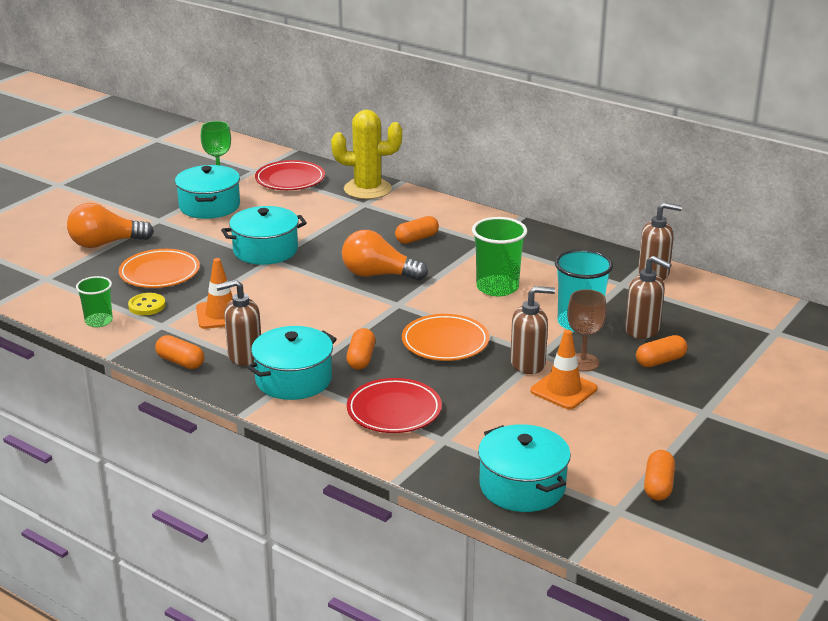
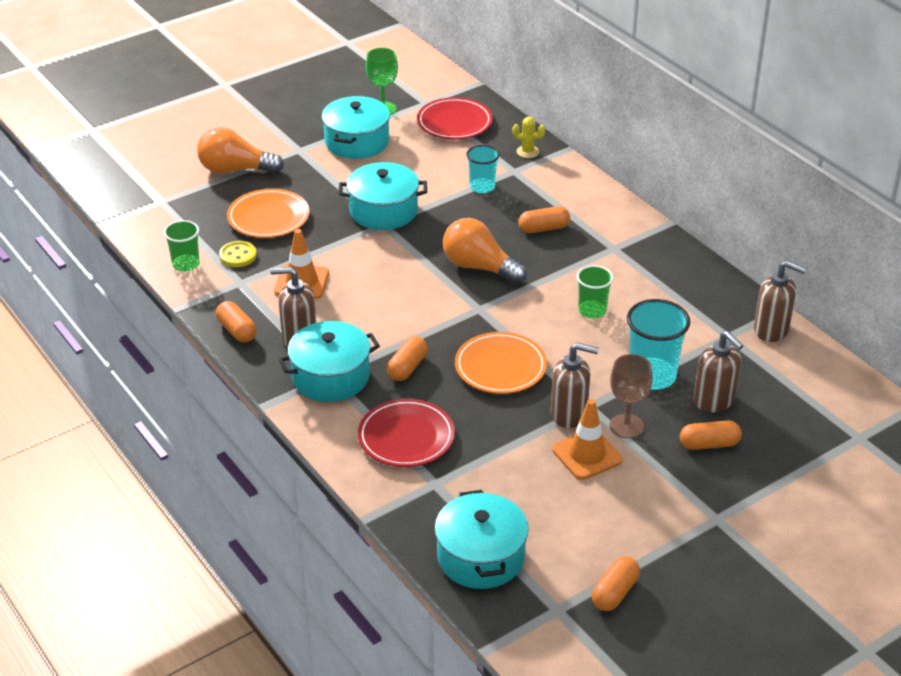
camera: 20 degrees right, 10 degrees up
(343, 219) = (482, 187): none -> turquoise cup
(367, 189) = (527, 152): yellow cactus -> yellow cactus, size x0.44
(497, 287) = (592, 310): green cup -> green cup, size x0.62

